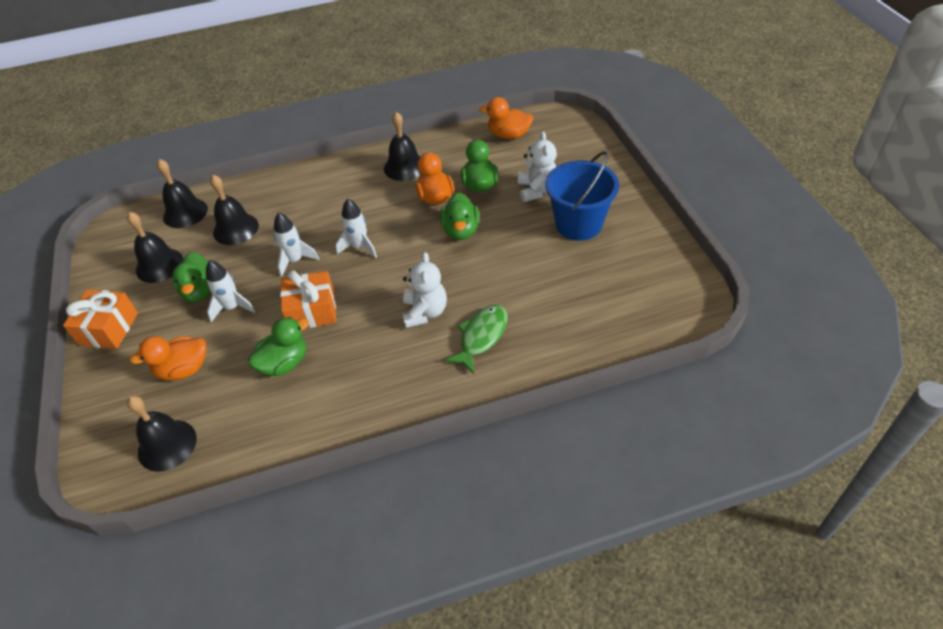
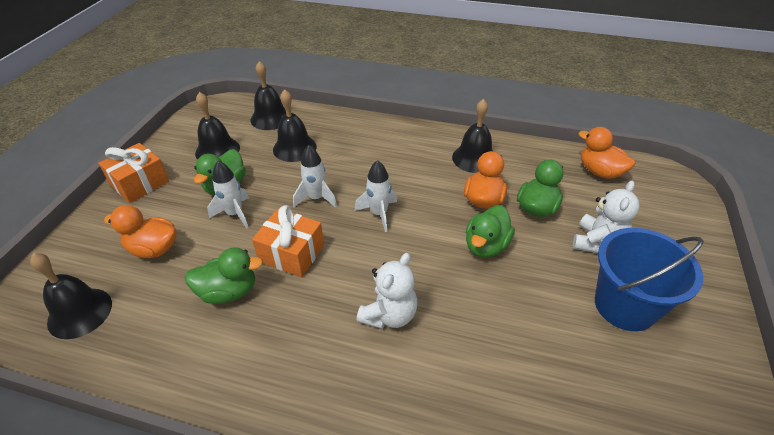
camera: 30 degrees right, 5 degrees down
(481, 337) = (427, 380): green fish -> none

